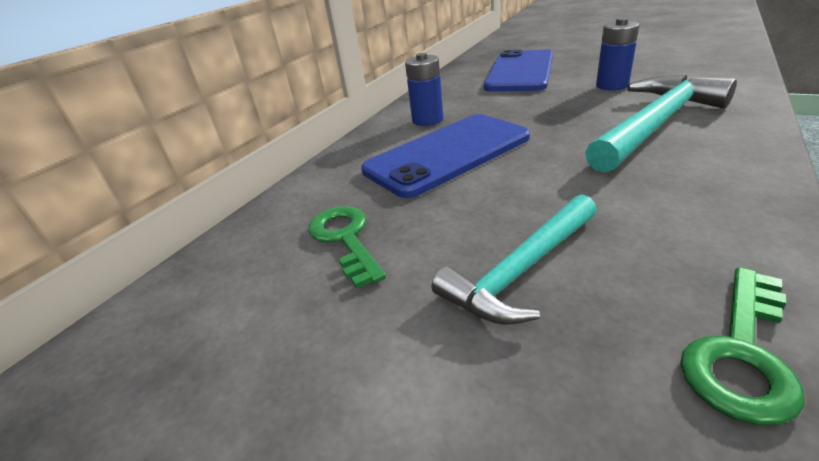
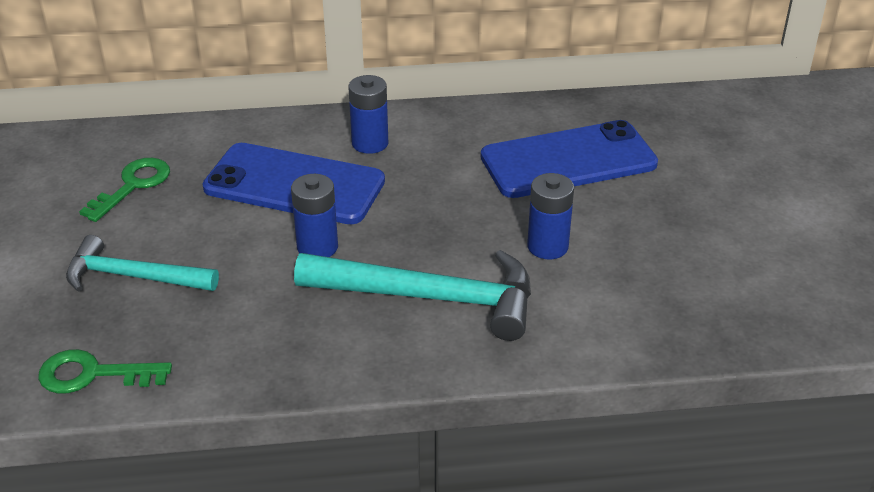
camera: 50 degrees right, 5 degrees up
(550, 157) = (317, 247): none -> blue battery

